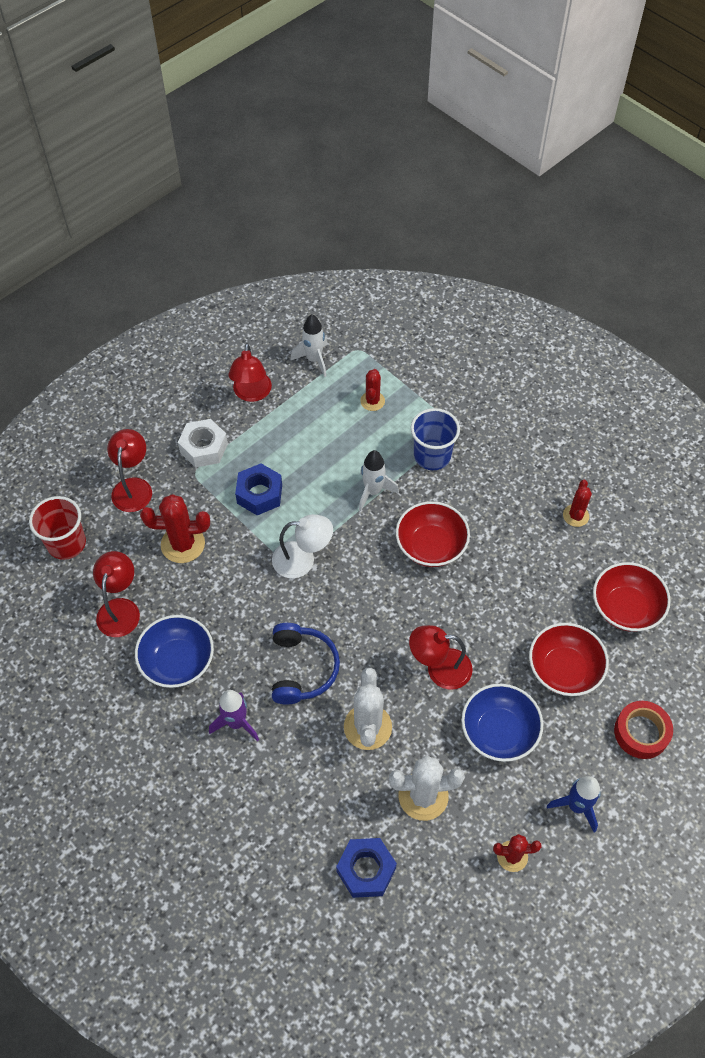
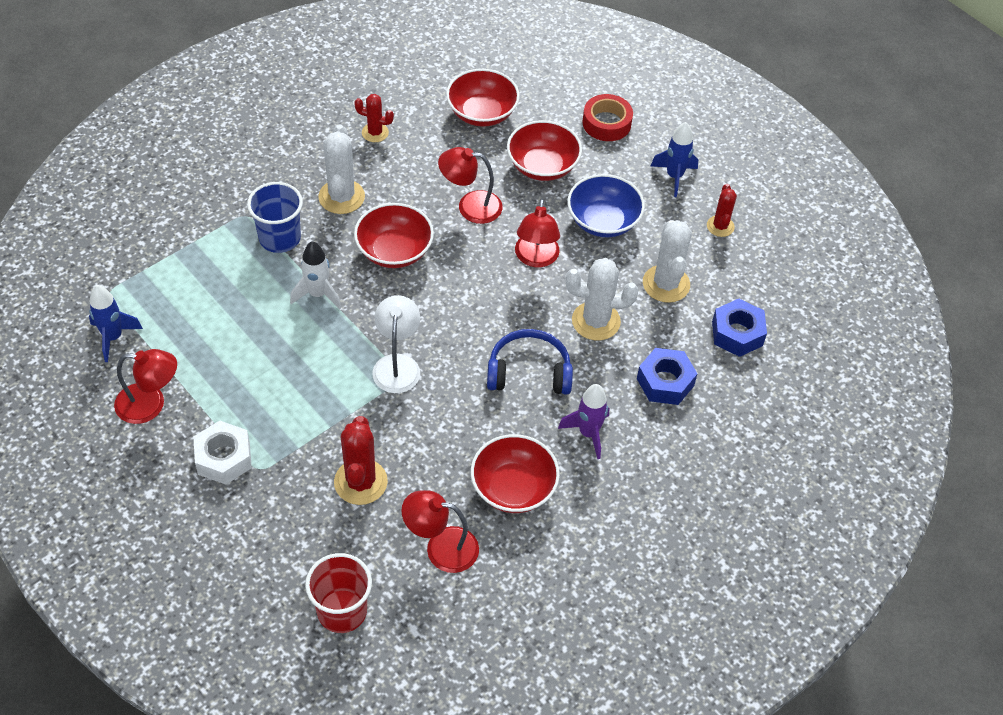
camera: 90 degrees left, 5 degrees down
(133, 487) = (269, 536): red lamp -> red lamp (470, 206)
(178, 661) = (513, 488): blue bowl -> red bowl
(259, 494) = (302, 402): blue nut -> blue nut (665, 382)
(314, 360) = (113, 337): white rocket -> blue rocket
(372, 401) = (191, 285): red cactus -> none
(488, 497) = (341, 197): none -> white cactus

